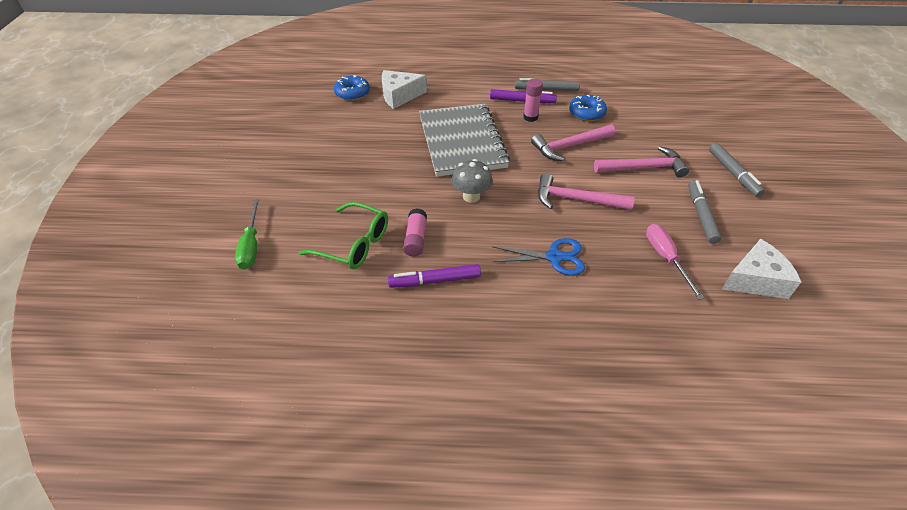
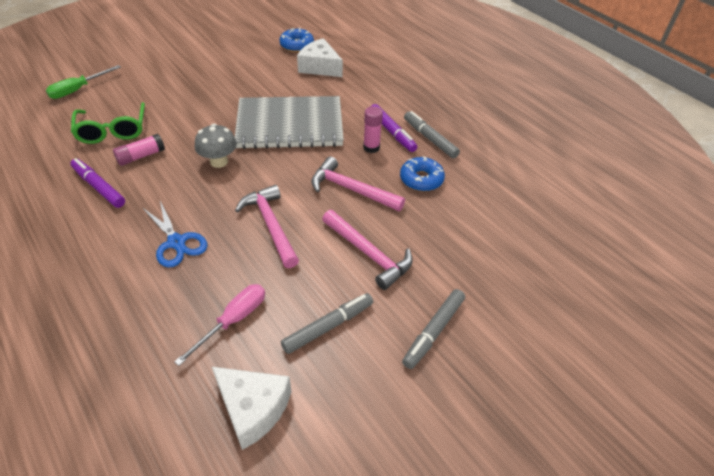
camera: 50 degrees right, 0 degrees up
(462, 142) = (290, 125): grey notebook -> grey notebook turned 45 degrees clockwise

